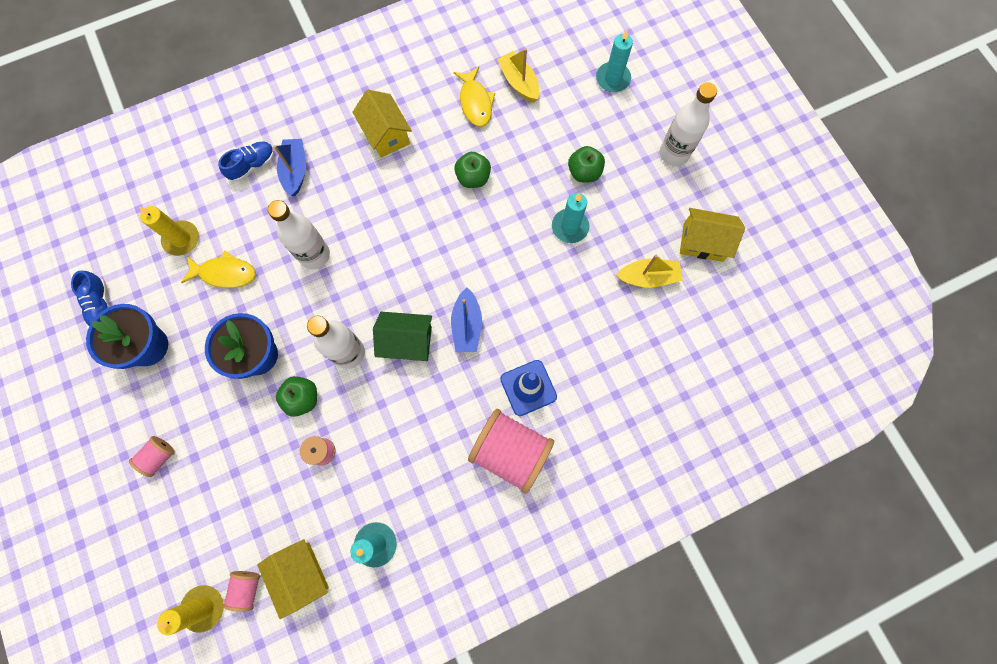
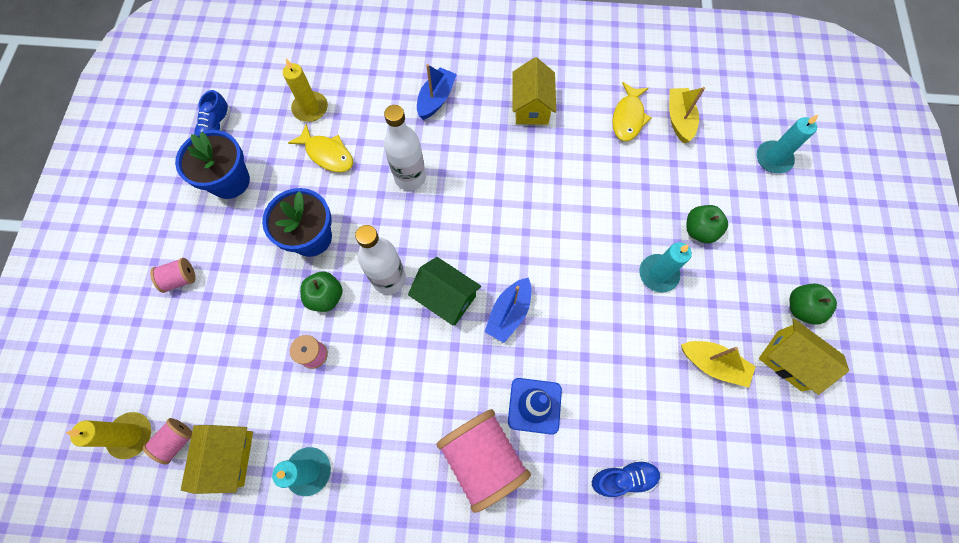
camera: 30 degrees right, 5 degrees down
(253, 165) = (403, 77): blue shoe -> blue shoe (623, 478)
(473, 178) = (589, 182): green apple -> green apple (801, 308)
(674, 154) = (801, 258): white bottle -> none

